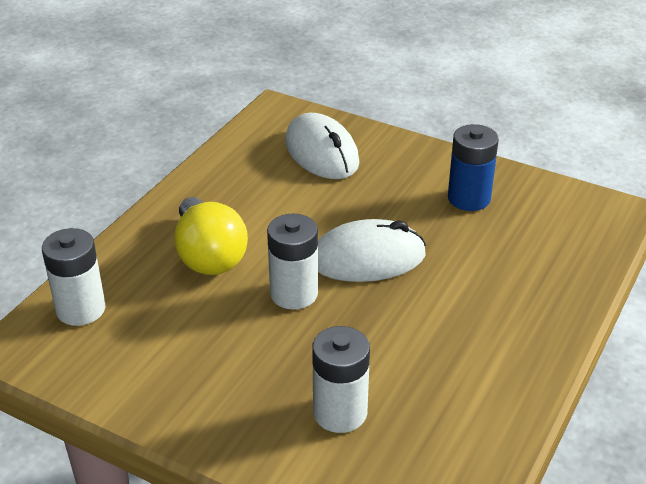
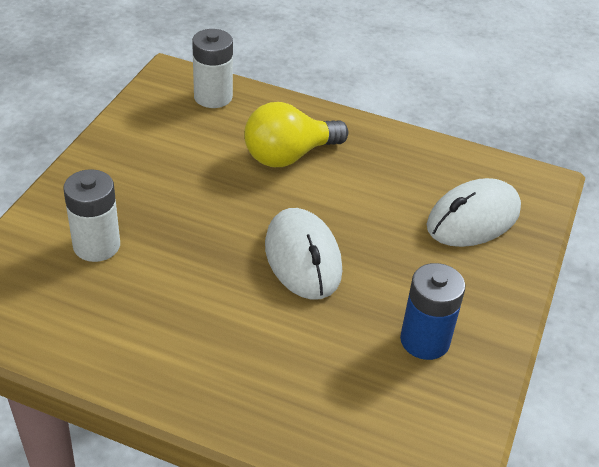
camera: 80 degrees right, 5 degrees up
(294, 293) = (244, 210): white battery -> none

